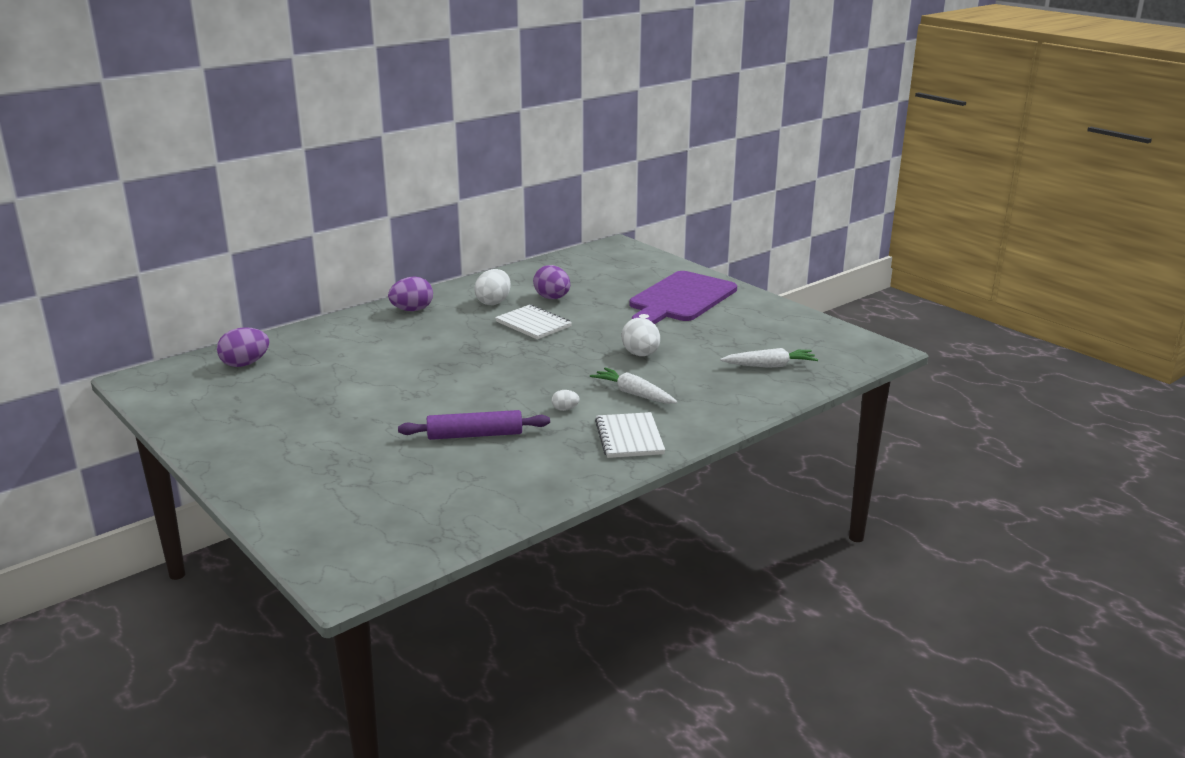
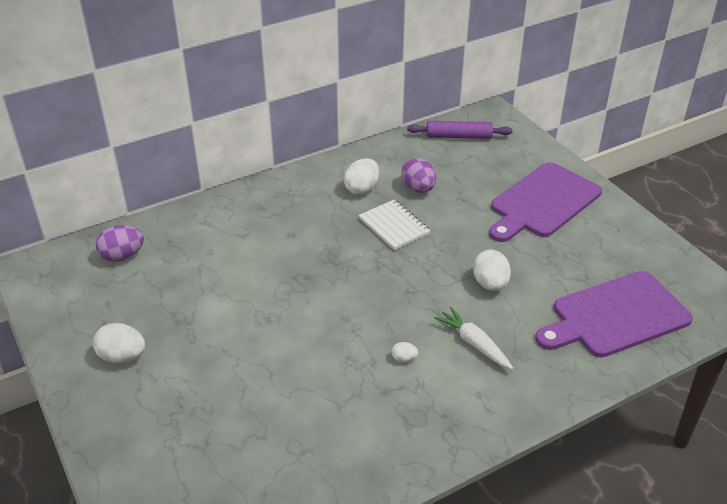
camera: 10 degrees right, 15 degrees up
(263, 432) = (122, 357): none -> white egg
(412, 310) = (284, 193): purple egg -> none
(475, 435) = (313, 387): purple rolling pin -> purple rolling pin (459, 136)
(629, 437) = (459, 410): white notebook -> none
(770, 366) = (616, 316): white carrot -> purple cutting board

